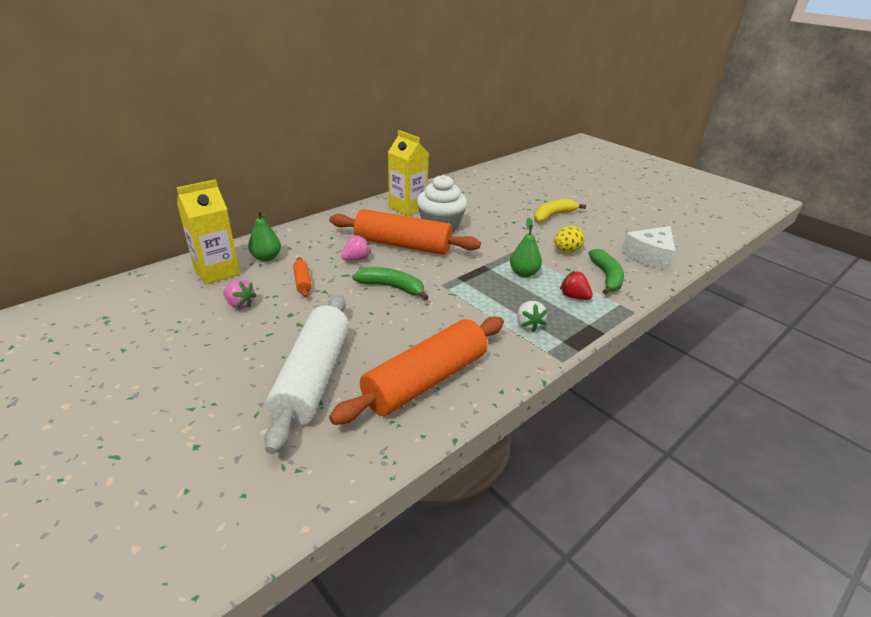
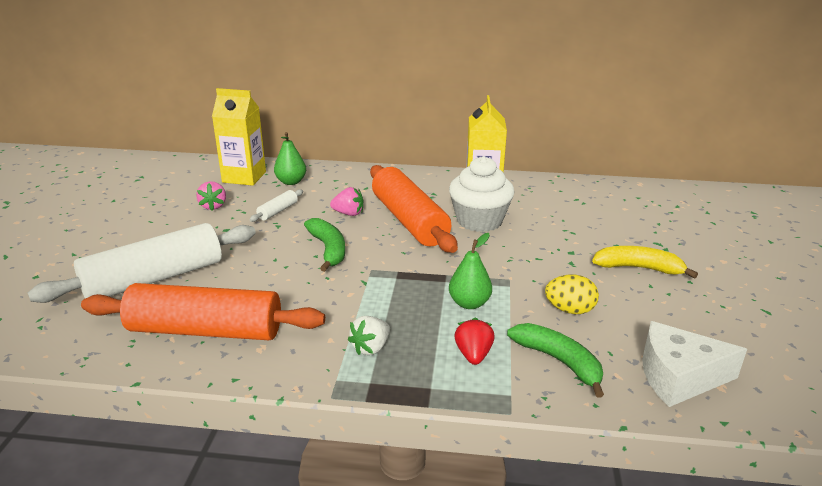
camera: 50 degrees right, 5 degrees down
(303, 282) = (278, 211): orange rolling pin -> white rolling pin
(606, 277) = (559, 361): green banana -> green banana turned 90 degrees counterclockwise

